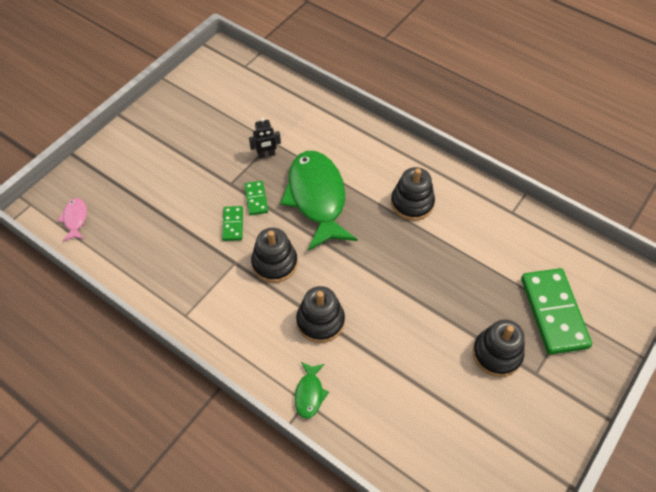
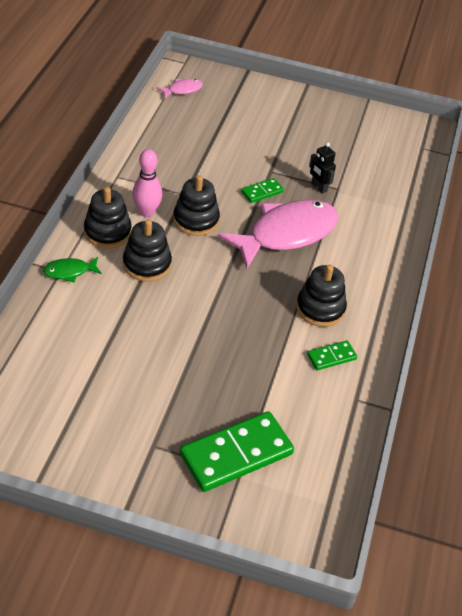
camera: 65 degrees right, 10 degrees down
(232, 224) = (225, 183): green domino -> green domino (331, 357)
(248, 302) = (147, 212): none -> pink bowling pin
(317, 198) = (286, 234): green fish -> pink fish
(497, 354) = (163, 408): black stacking toy -> black stacking toy (107, 232)

